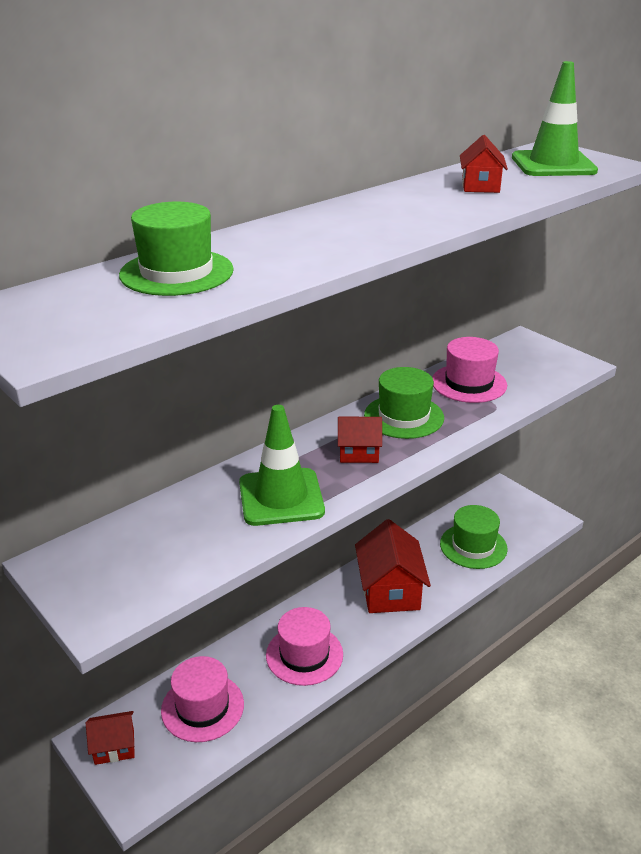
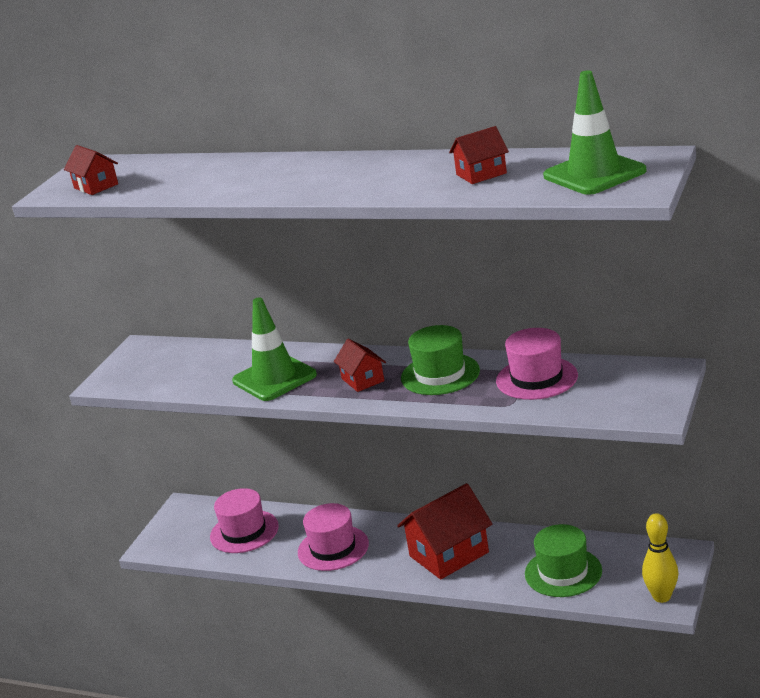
camera: 65 degrees right, 5 degrees down
(114, 747) = (184, 517): red house -> red house (96, 186)
(176, 272) = (182, 172): green hat -> none
(543, 518) = (661, 597): none -> yellow bowling pin

